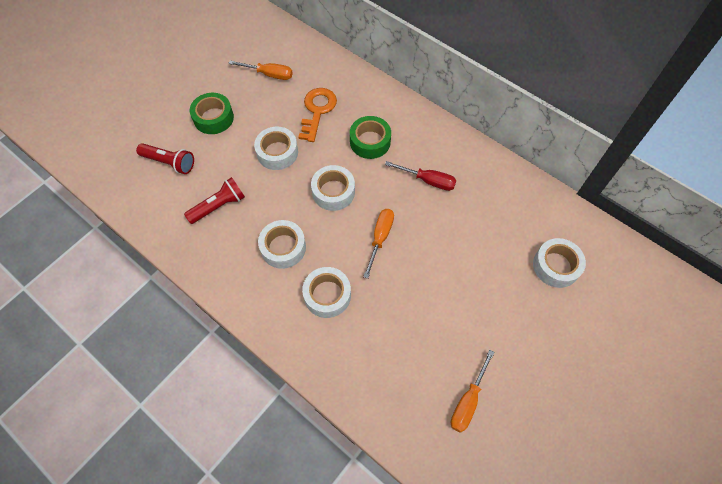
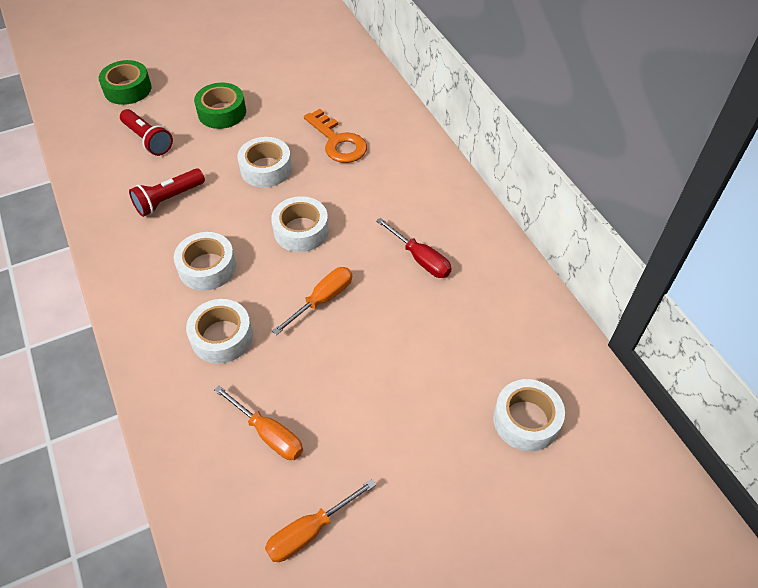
camera: 25 degrees right, 10 degrees down
(219, 206) = (168, 200): red flashlight -> red flashlight turned 150 degrees clockwise
(269, 74) = (309, 89): orange screwdriver -> orange screwdriver (268, 434)
(317, 111) = (338, 141): orange key -> orange key turned 105 degrees clockwise
(370, 142) = (377, 193): green tape -> green tape (127, 89)

